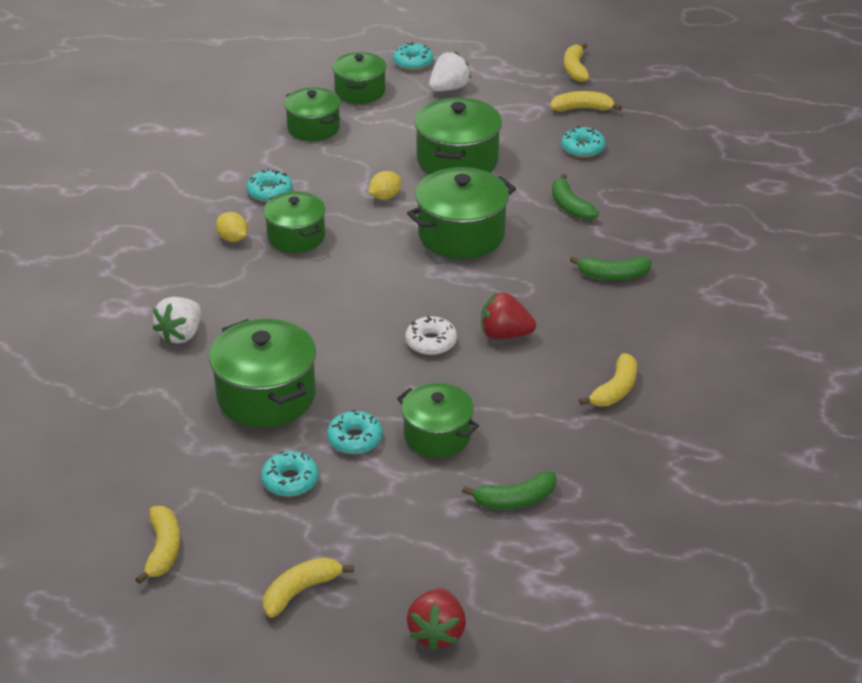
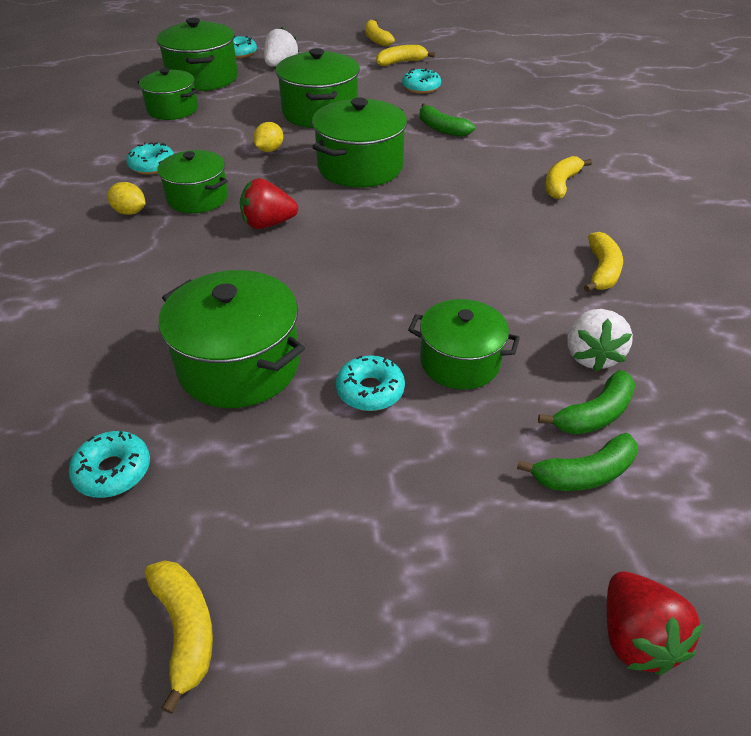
camera: 20 degrees left, 5 degrees up
(181, 334) = (106, 320): white strawberry -> white strawberry (591, 356)
(290, 480) = (319, 465): turquoise donut -> turquoise donut (113, 471)
(300, 591) = (416, 633): yellow banana -> yellow banana (560, 184)
(360, 91) = (203, 78): green pot -> green pot, size x1.51
(431, 342) = (391, 266): white donut -> none
(504, 334) = (459, 243): red strawberry -> red strawberry (268, 224)
(613, 275) = (519, 173): green banana -> green banana (584, 474)

